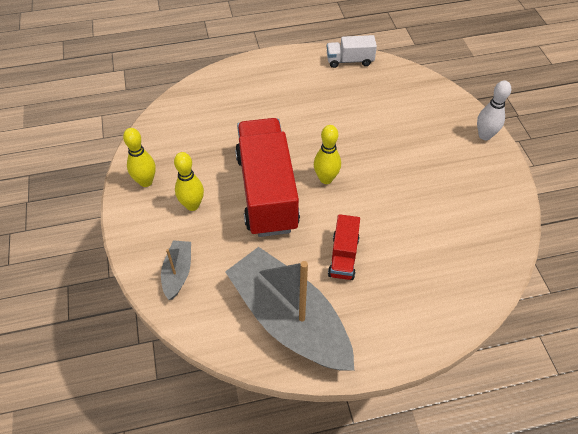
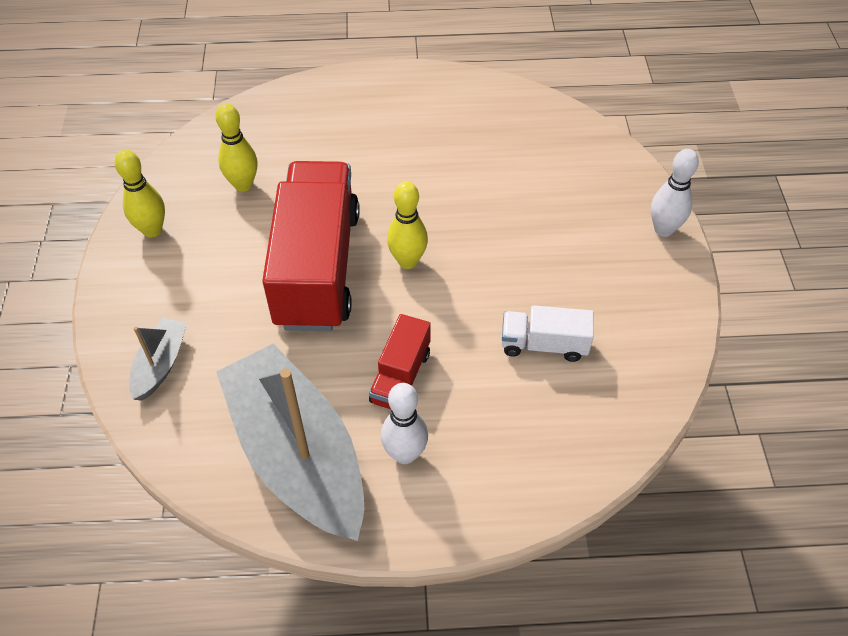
camera: 10 degrees right, 0 degrees up
(192, 205) = (207, 272): yellow bowling pin -> yellow bowling pin (243, 185)
(349, 61) = (492, 93): white truck -> white truck (544, 344)
(361, 307) = (405, 454): none -> white bowling pin

